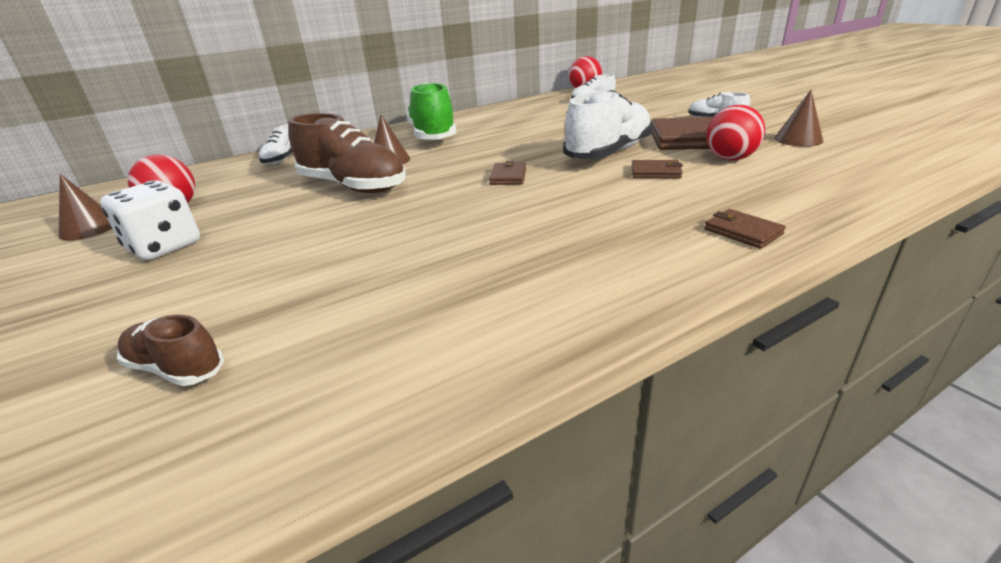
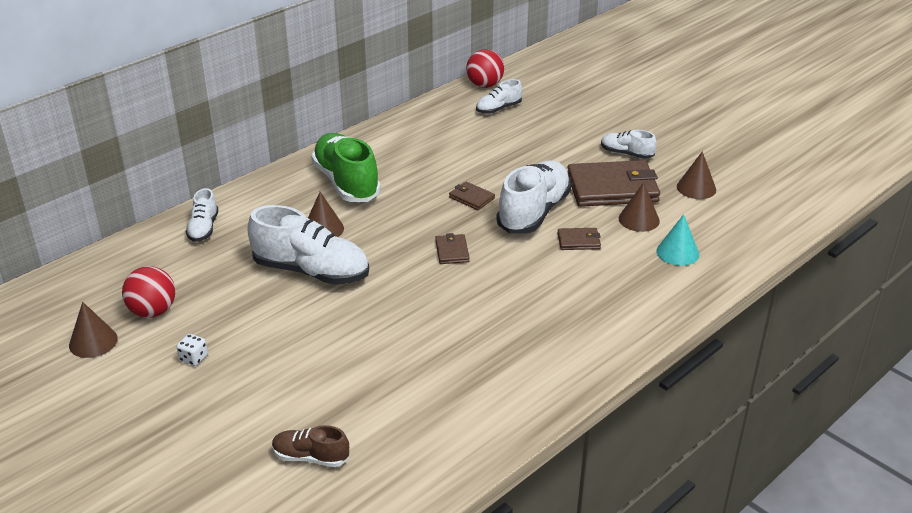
camera: 15 degrees left, 5 degrees up
(165, 246) = (194, 358): white dice -> white dice, size x0.46
(353, 186) = (311, 271): brown shoe -> white shoe
(730, 159) = (639, 219): red ball -> brown cone
(742, 232) = (645, 311): brown wallet -> brown wallet (471, 198)
(783, 183) = (677, 252): none -> turquoise cone

